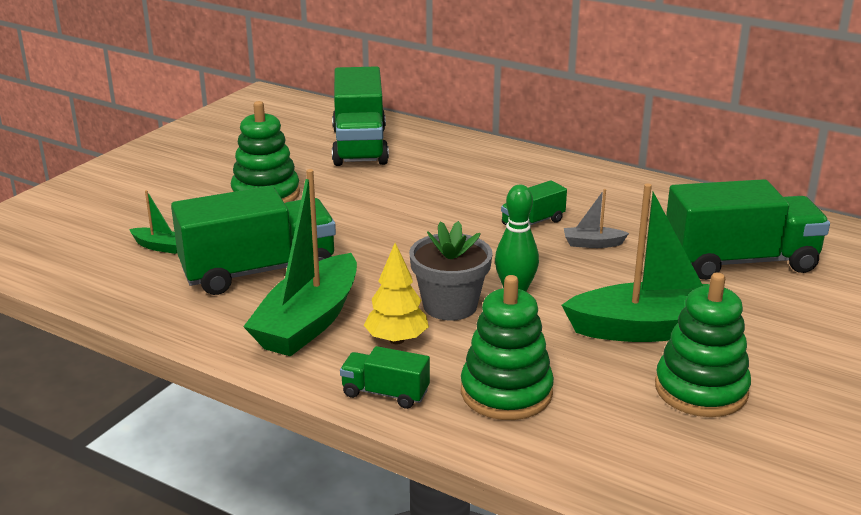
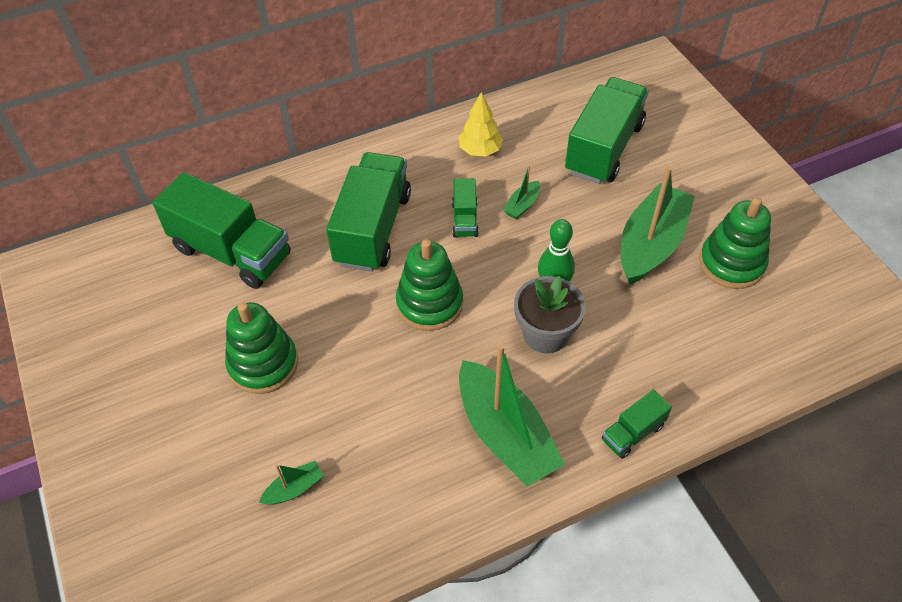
camera: 55 degrees left, 25 degrees up
(258, 271) = (399, 432): green truck -> green truck (373, 229)
(397, 340) = (569, 390): yellow tree -> yellow tree (480, 150)
(506, 392) = (674, 363): green stacking toy -> green stacking toy (429, 304)
(592, 244) = (522, 205): grey boat -> green boat

